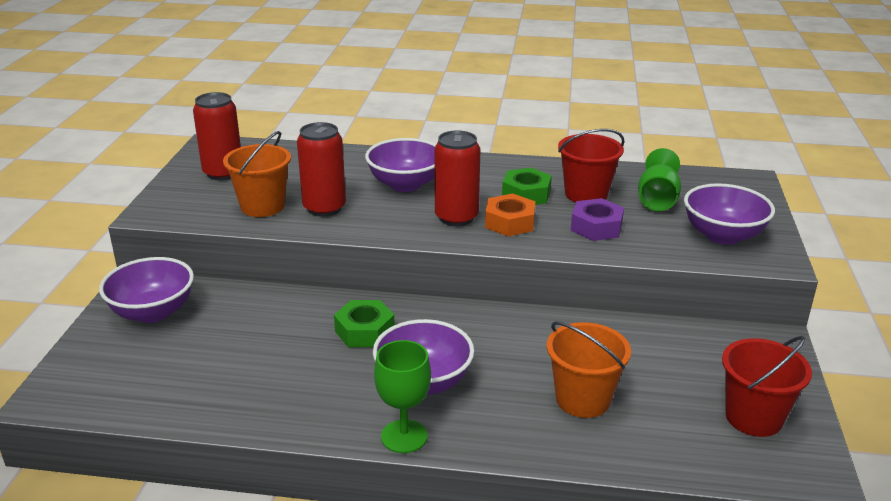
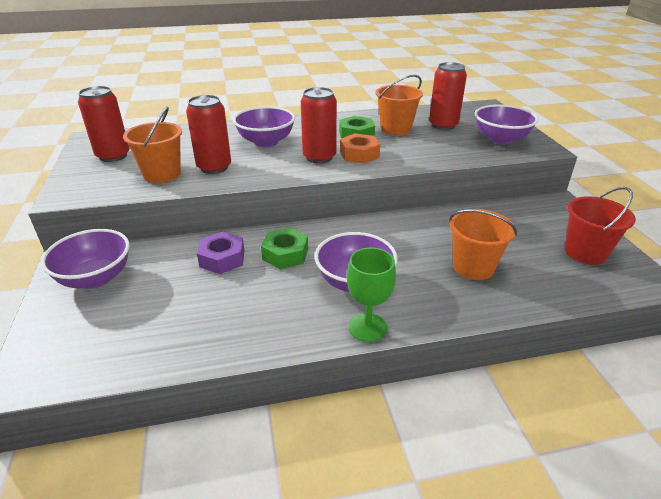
camera: 20 degrees left, 5 degrees up
(586, 194) = (396, 129): red bucket -> orange bucket
(596, 227) = (419, 147): purple nut -> purple nut (222, 258)
(657, 200) = (443, 125): green goblet -> red can

